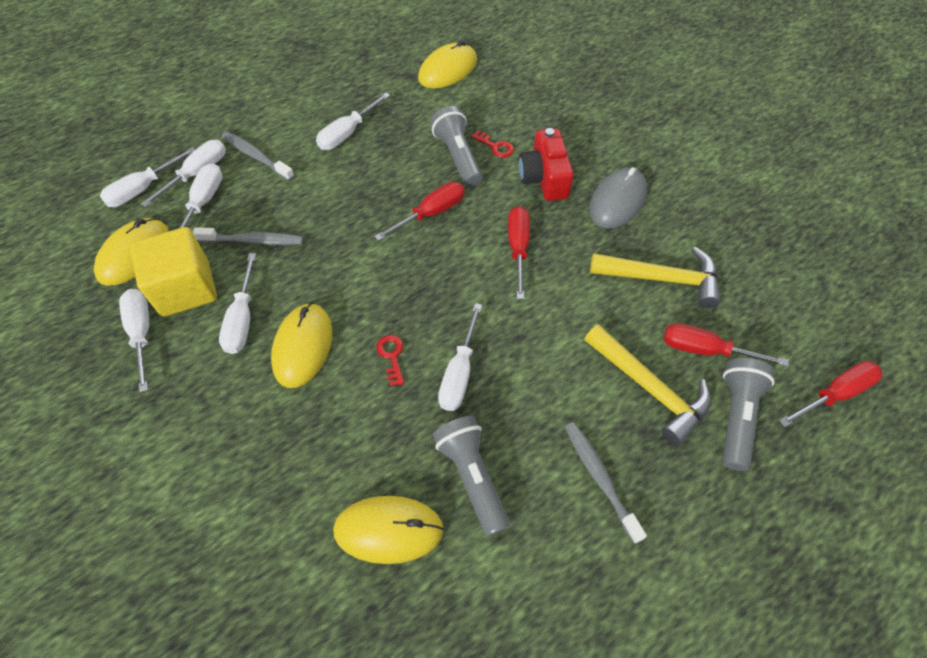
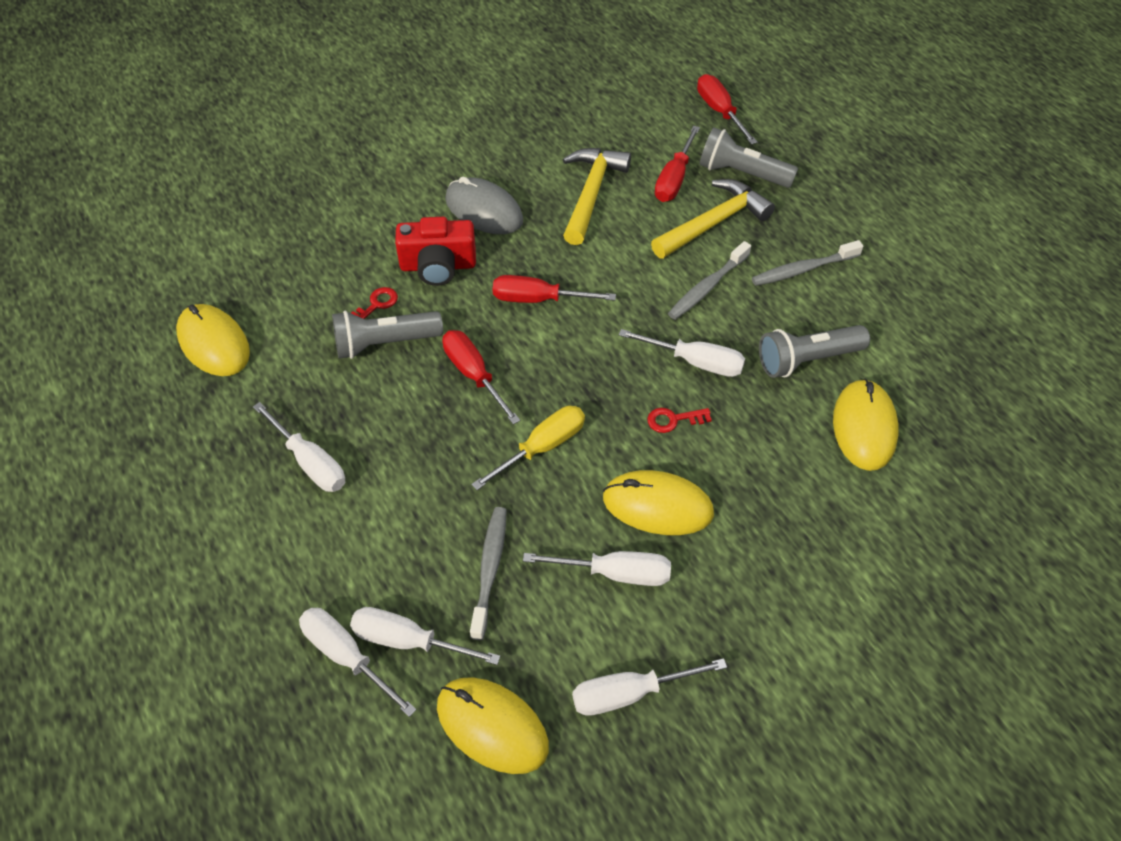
camera: 85 degrees left, 5 degrees down
(143, 189) = (363, 733): white screwdriver -> none
(185, 288) = (561, 647): yellow cube -> none
(256, 156) = (328, 577): grey toothbrush -> grey toothbrush (707, 287)
(361, 263) = (542, 447): none -> yellow screwdriver

